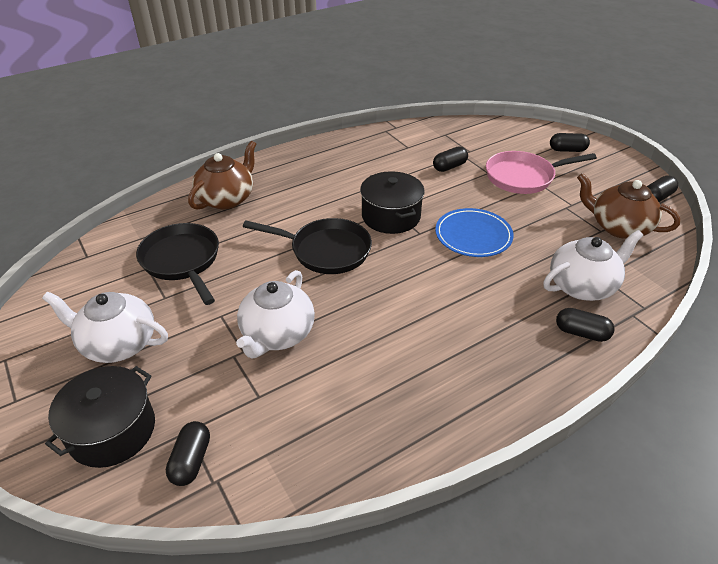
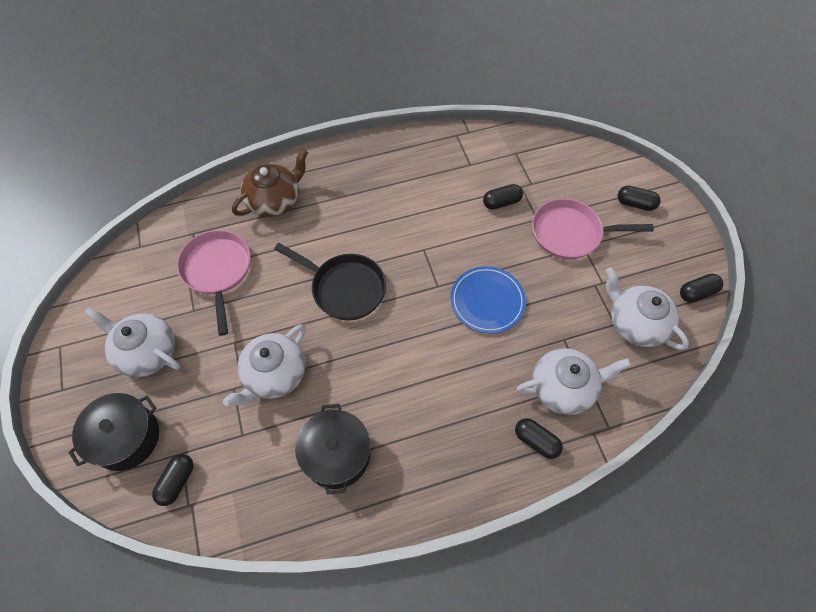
camera: 15 degrees right, 20 degrees up
(182, 261) = (217, 271): black pan -> pink pan
(391, 216) = (418, 258): black pot -> black pot (336, 454)
(618, 227) = (635, 323): brown teapot -> white teapot

